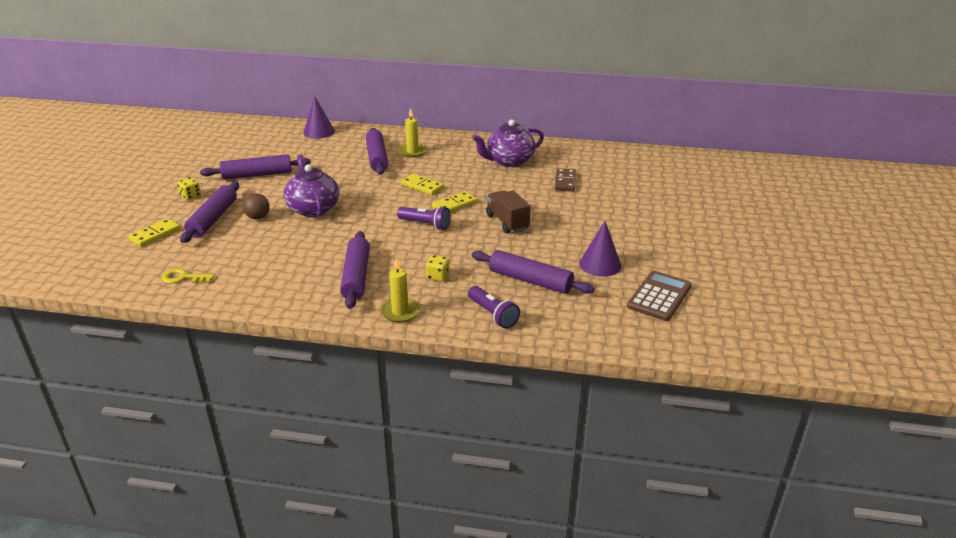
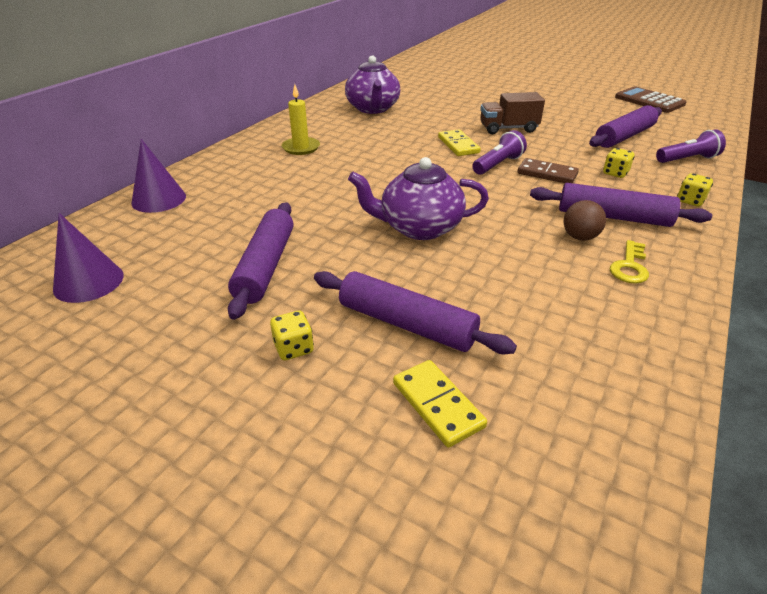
camera: 70 degrees left, 5 degrees up
(183, 277) = (611, 368): yellow key -> yellow key (629, 266)
(258, 217) = (423, 276): brown ball -> brown ball (579, 237)
(377, 158) = (297, 169): purple rolling pin -> none
(400, 312) = (690, 201): yellow candle -> yellow dice
(422, 186) = (401, 154): yellow domino -> none
(565, 182) = (437, 96): brown domino -> brown domino (547, 174)
(600, 264) = (597, 109): purple cone -> purple cone (88, 282)

